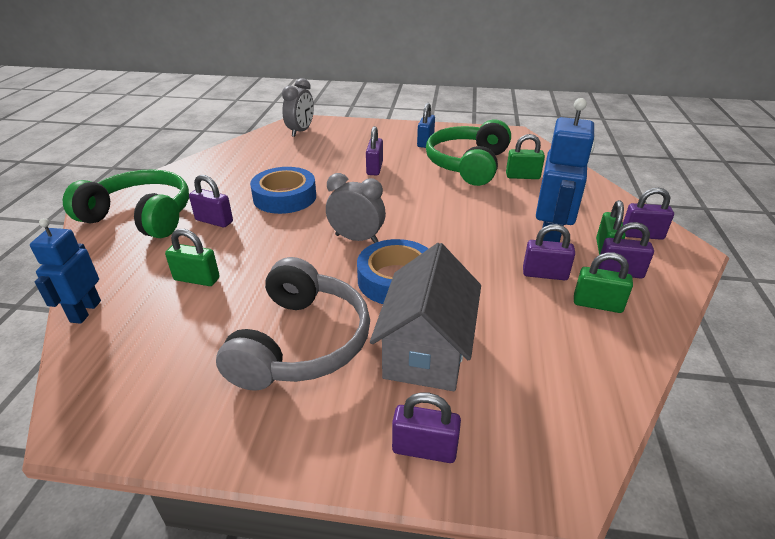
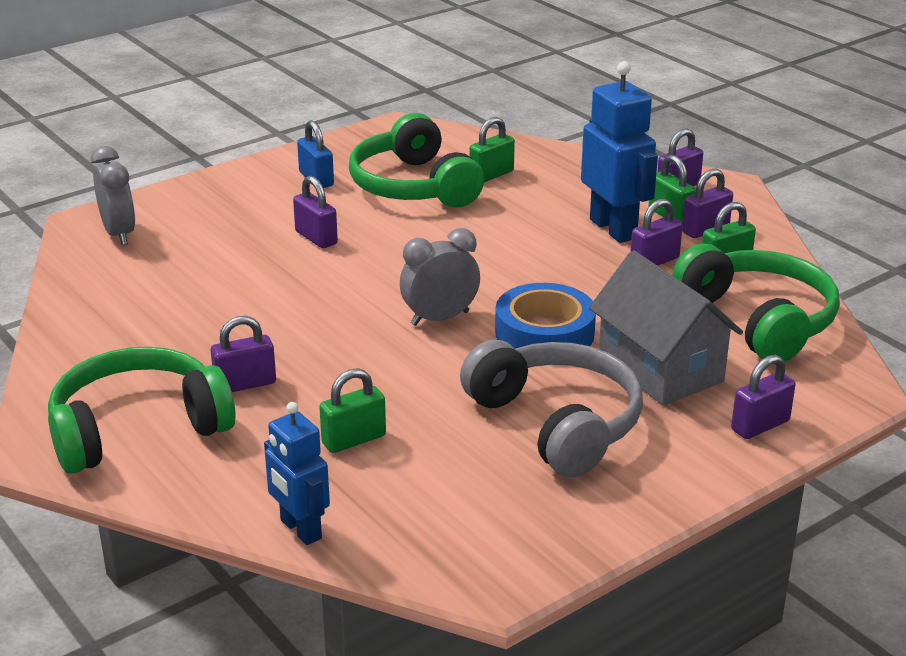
camera: 45 degrees left, 5 degrees down
(285, 197) = (274, 319): blue tape -> none
(559, 361) = (758, 320): none -> green headphones

